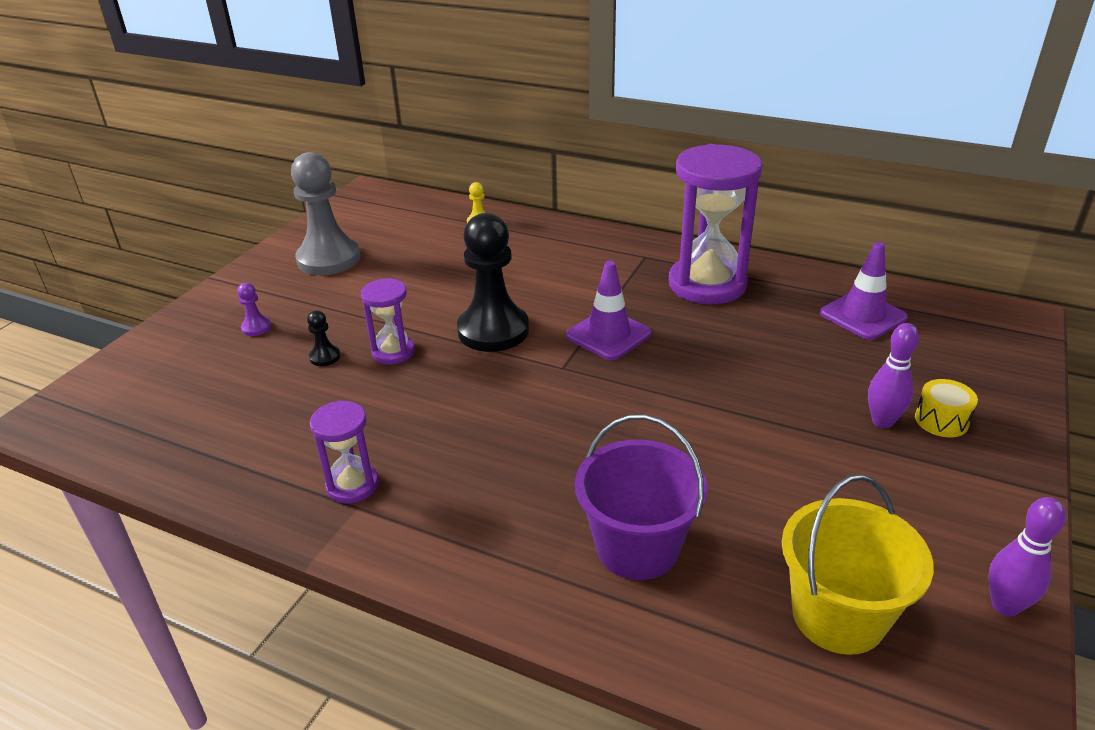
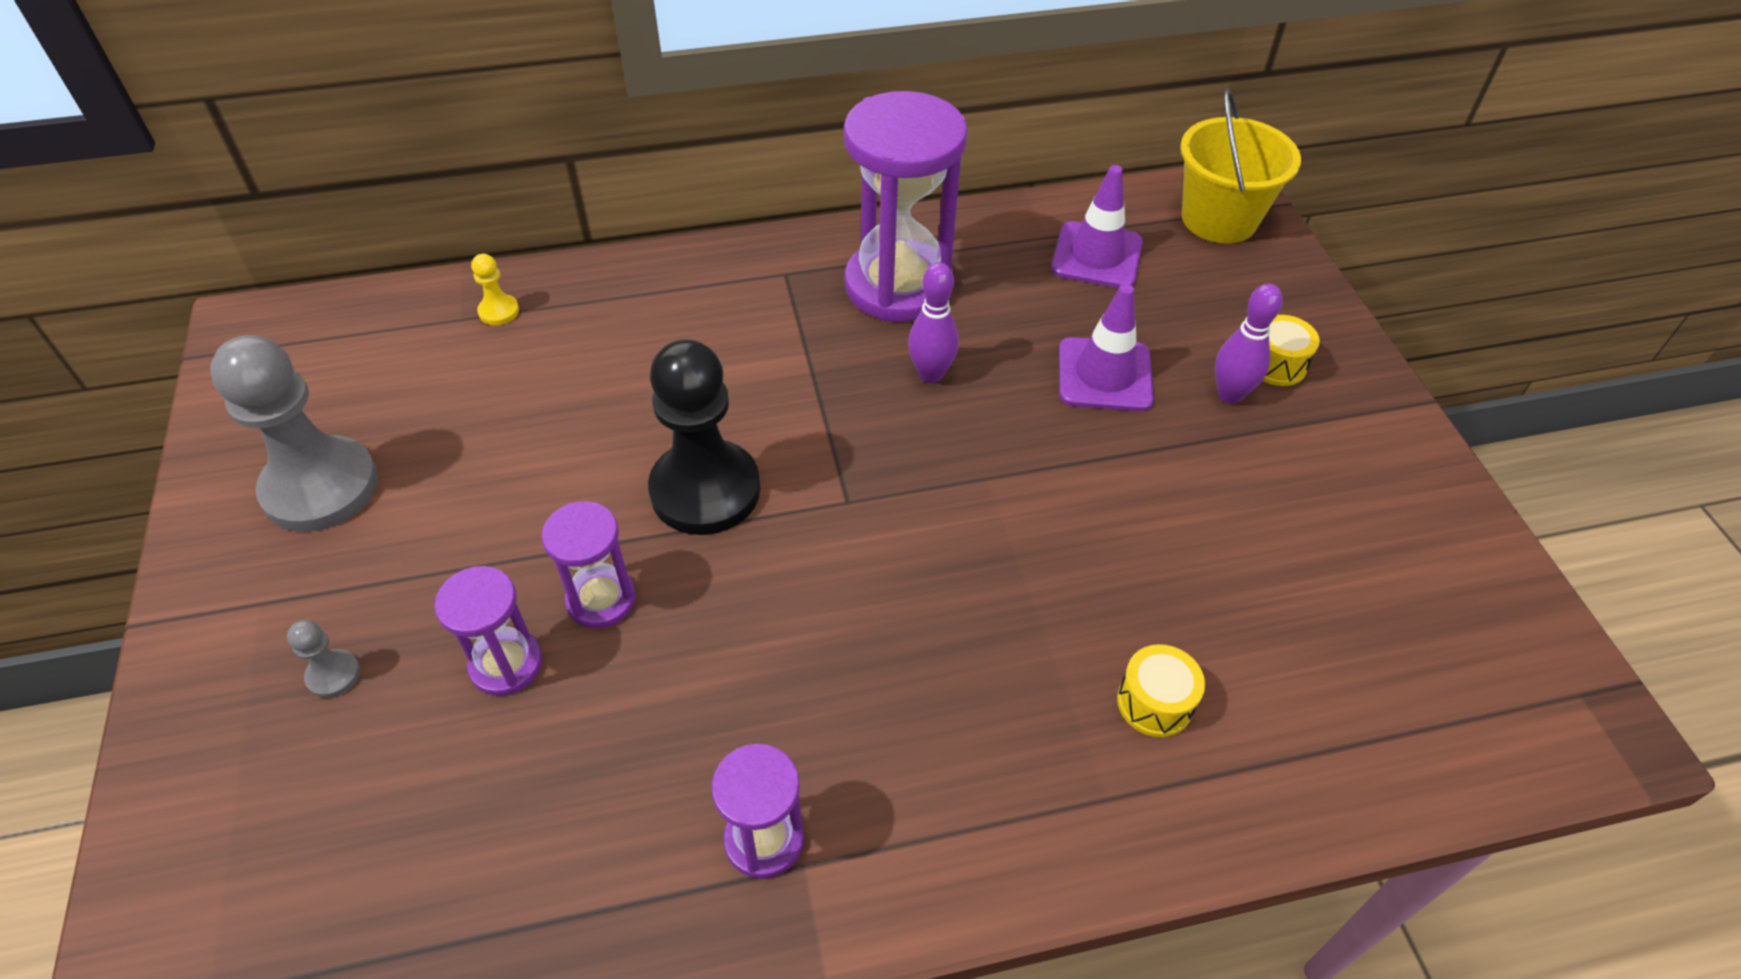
camera: 40 degrees left, 15 degrees up
(256, 327) = (333, 675): purple pawn -> grey pawn
(325, 357) = (506, 664): black pawn -> purple hourglass
(608, 335) = (855, 422): purple traffic cone -> purple traffic cone (1104, 375)
(637, 547) = (1154, 702): purple bucket -> yellow drum
(838, 615) = (1385, 658): yellow bucket -> yellow bucket (1219, 219)
(1005, 606) = (1488, 556): purple bowling pin -> purple bowling pin (931, 374)

